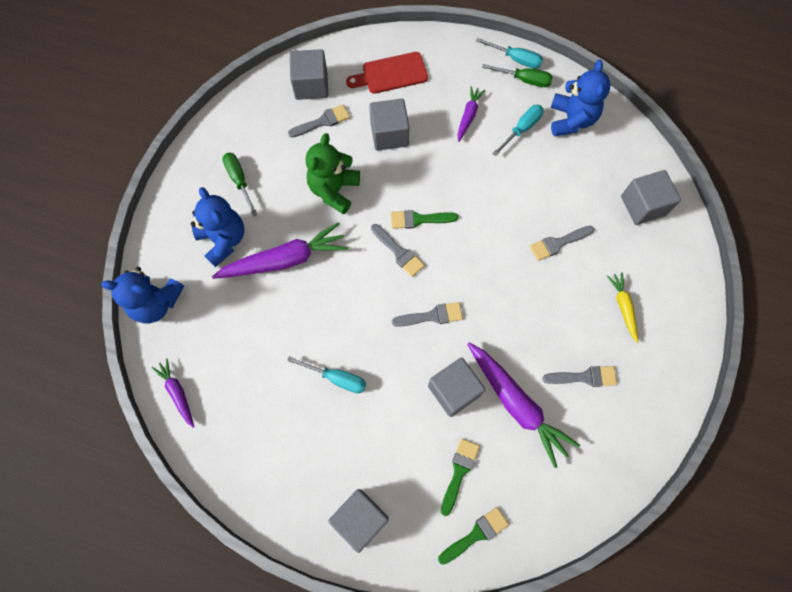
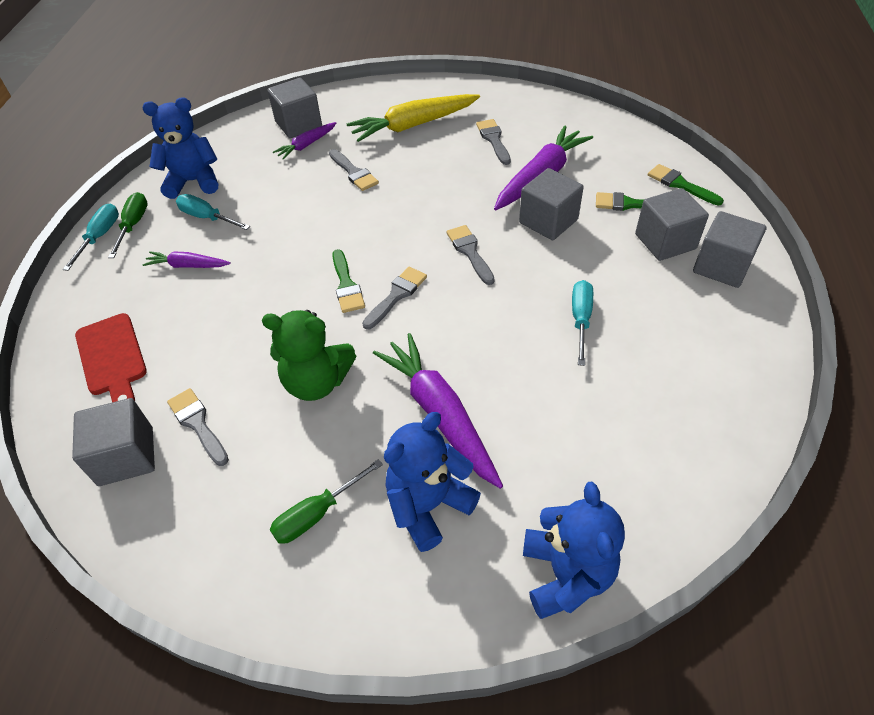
camera: 100 degrees left, 20 degrees down
(177, 393) = (687, 493): purple carrot -> purple carrot (306, 145)
(389, 134) = (219, 339): grey cube -> grey cube (665, 241)
(623, 307) = (413, 125): yellow carrot -> yellow carrot, size x1.89

